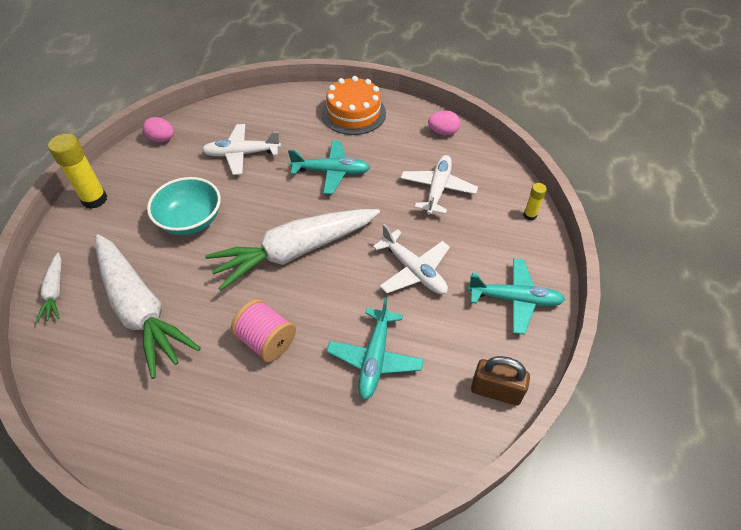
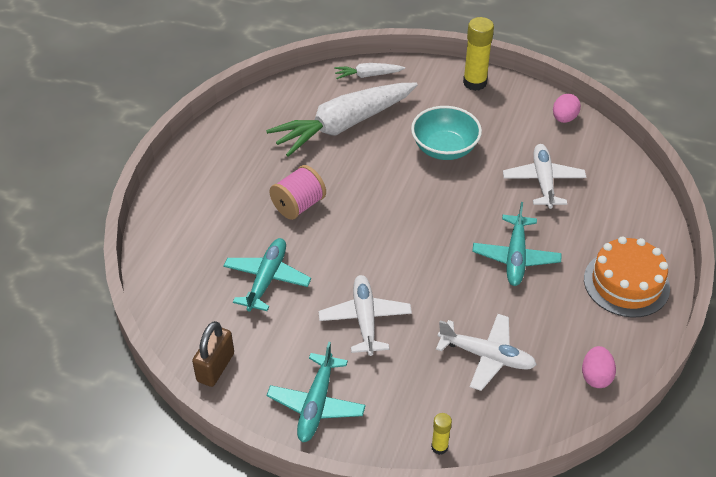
camera: 95 degrees right, 5 degrees down
(296, 251) = (399, 226): white carrot -> none
(374, 358) = (267, 279): turquoise plane -> turquoise plane turned 90 degrees clockwise
(414, 270) = (365, 319): white plane -> white plane turned 120 degrees clockwise

